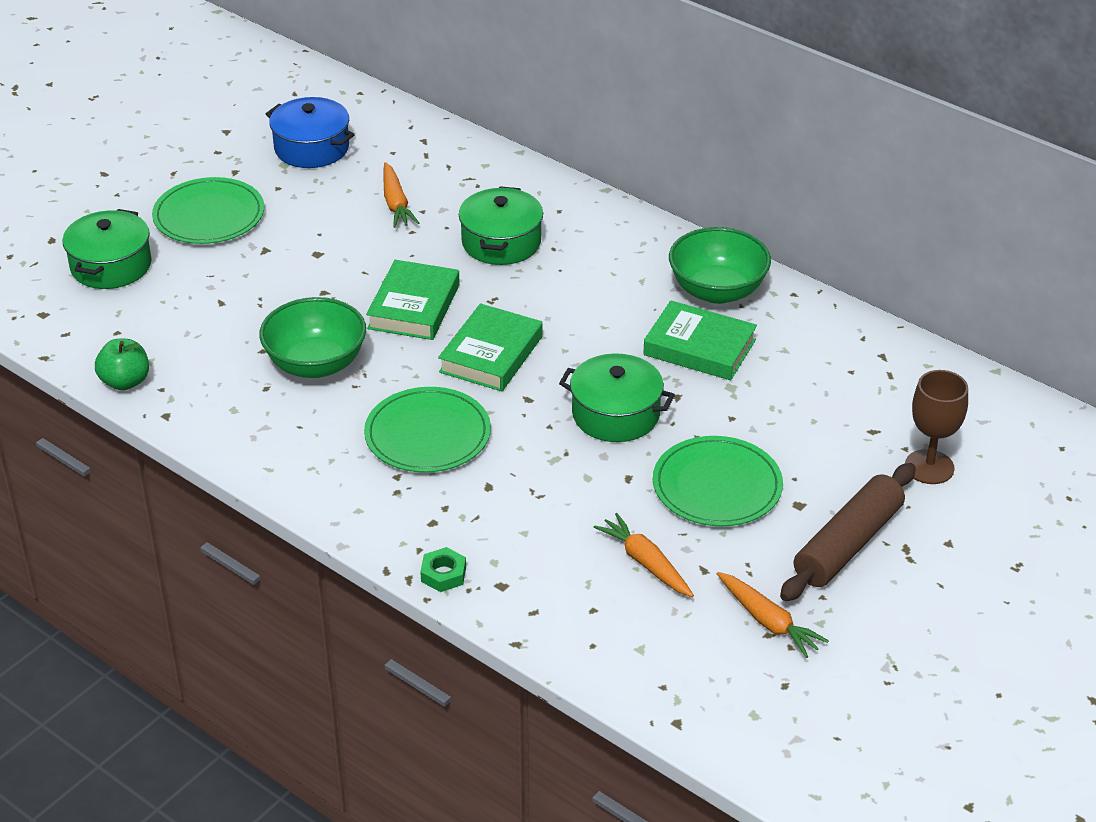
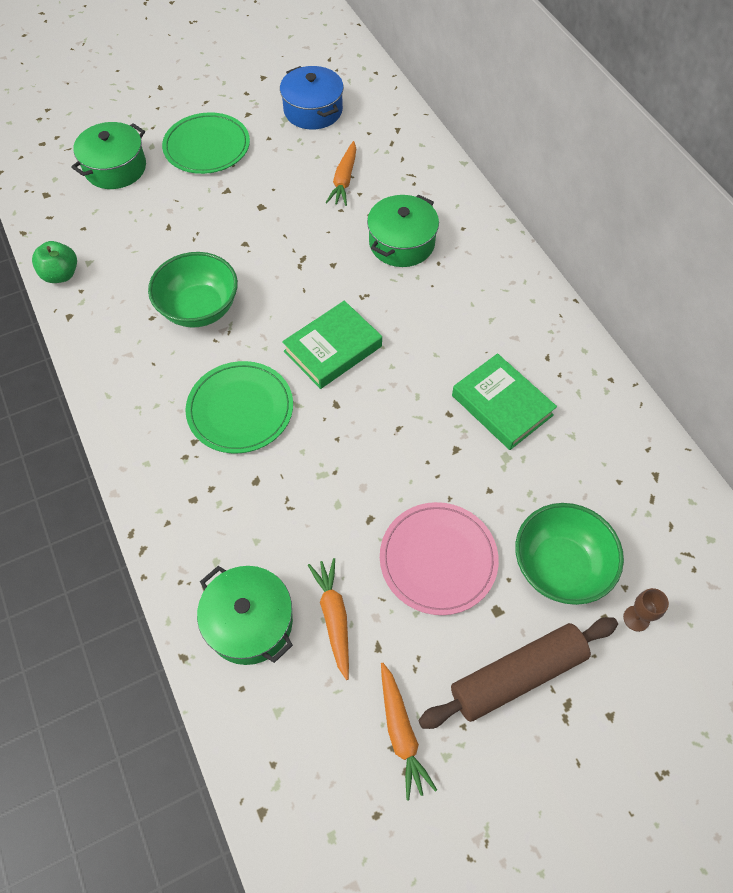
camera: 25 degrees right, 20 degrees up
(414, 306) = (301, 281): green book -> none
(443, 574) = (170, 557): green nut -> none
(615, 414) = (396, 448): green pot -> green pot (249, 622)
(717, 291) = (547, 352): green bowl -> green bowl (559, 567)
(717, 486) = (438, 559): green plate -> pink plate
(929, 467) = (636, 618): brown goblet -> brown goblet, size x0.56

